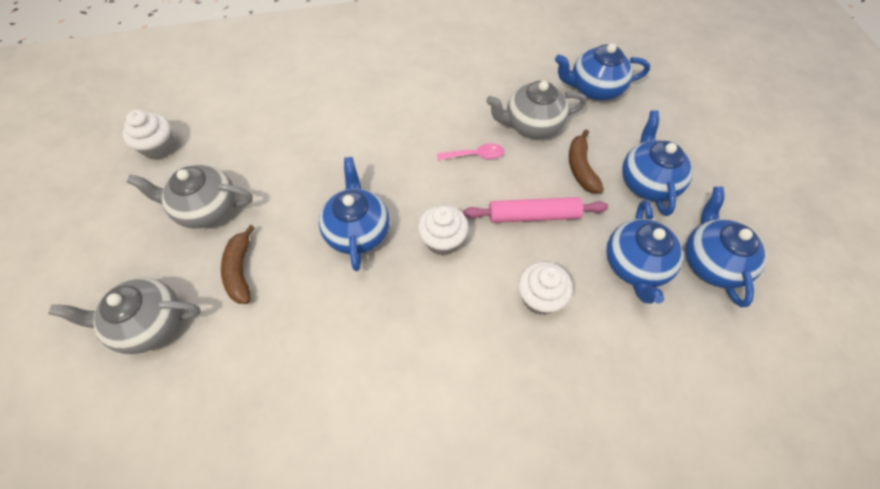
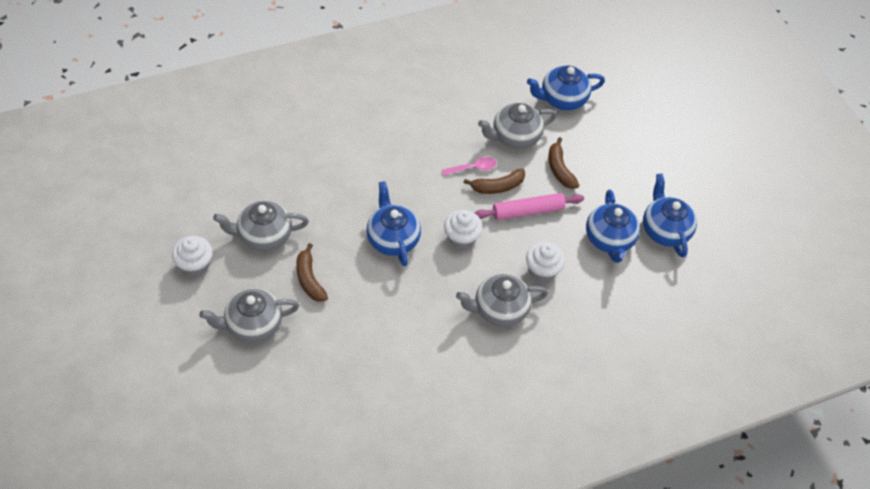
camera: 15 degrees left, 5 degrees down
(159, 148) = (202, 190): white cupcake -> white cupcake (195, 265)
(472, 347) = (499, 310): none -> grey teapot
(501, 180) = (497, 186): none -> brown banana
(647, 182) = (613, 175): blue teapot -> none

